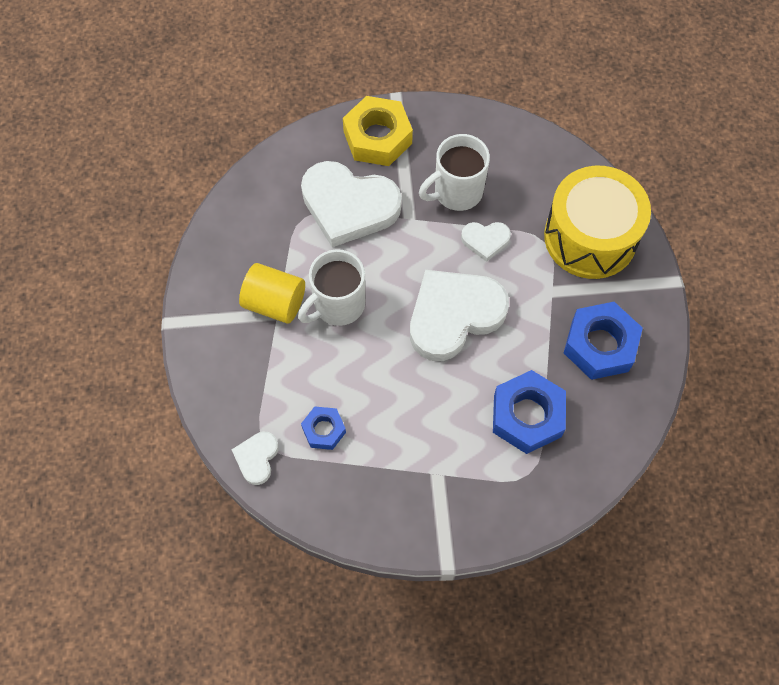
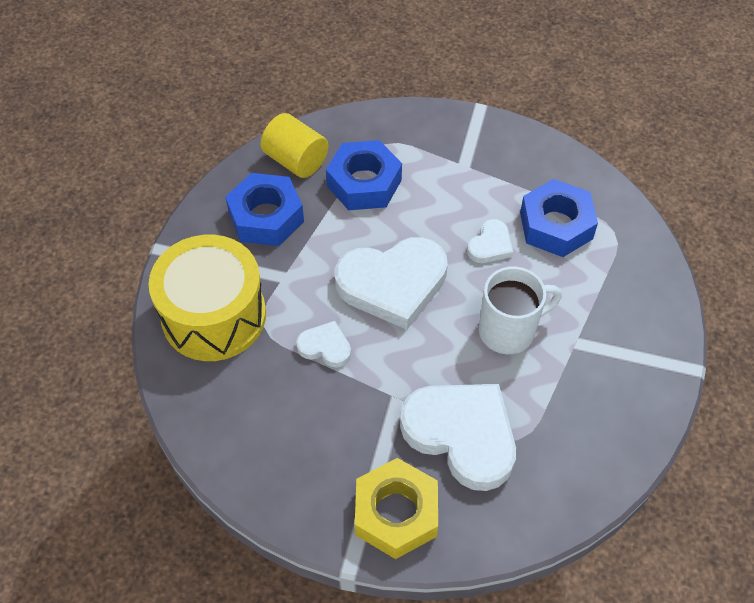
camera: 160 degrees left, 10 degrees down
(257, 458) = (625, 221): white heart -> white heart (490, 245)
(275, 303) = (576, 353): yellow cylinder -> yellow cylinder (296, 160)
(324, 430) = (556, 225): blue nut -> blue nut, size x1.79
(456, 192) = (331, 411): white mug -> none

